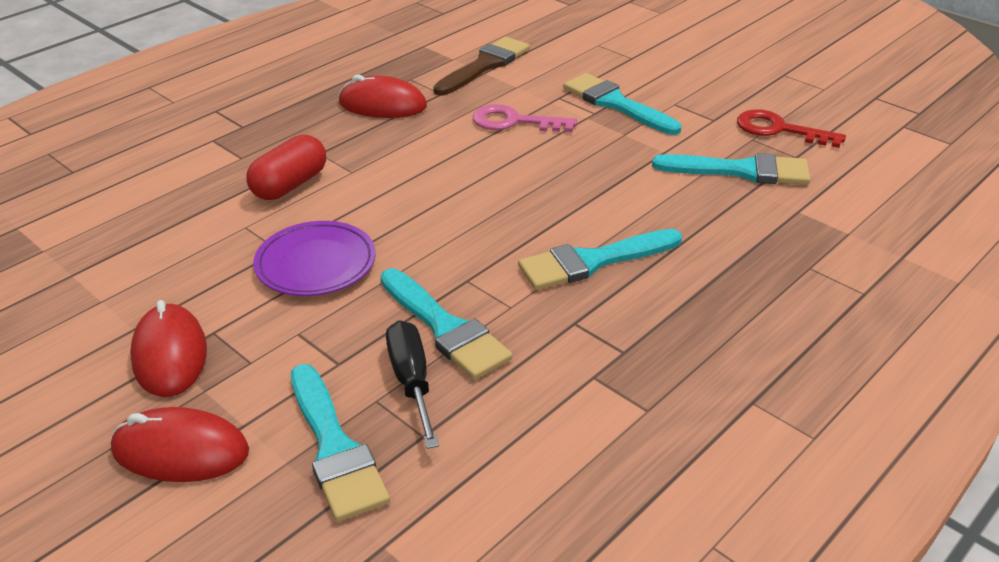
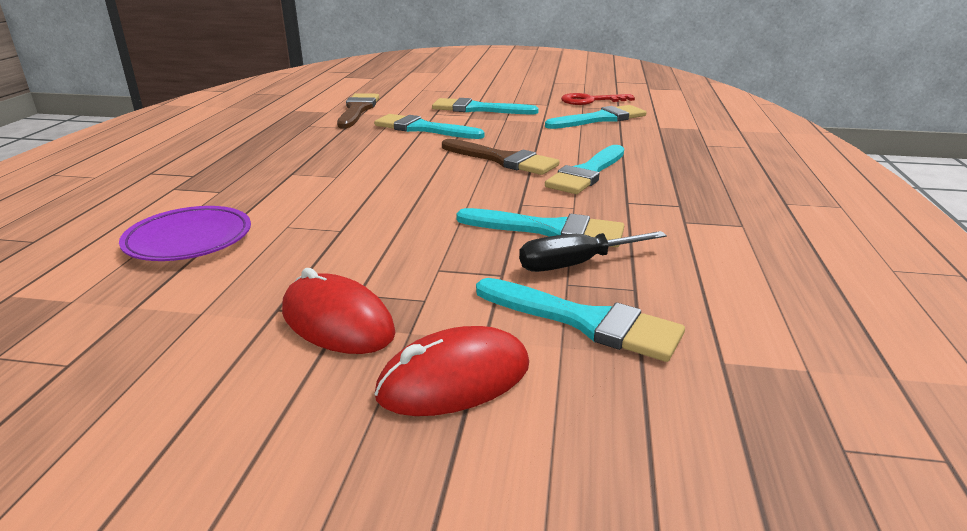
camera: 35 degrees left, 10 degrees down
(290, 185) = (292, 194): red capsule -> none
(316, 264) = (388, 228): purple plate -> purple plate (189, 240)
(382, 105) = (307, 140): red mouse -> none
(412, 381) = (575, 264): black screwdriver -> black screwdriver turned 60 degrees counterclockwise
(514, 122) = (423, 129): pink key -> turquoise brush
(532, 205) = (503, 160): none -> brown brush

